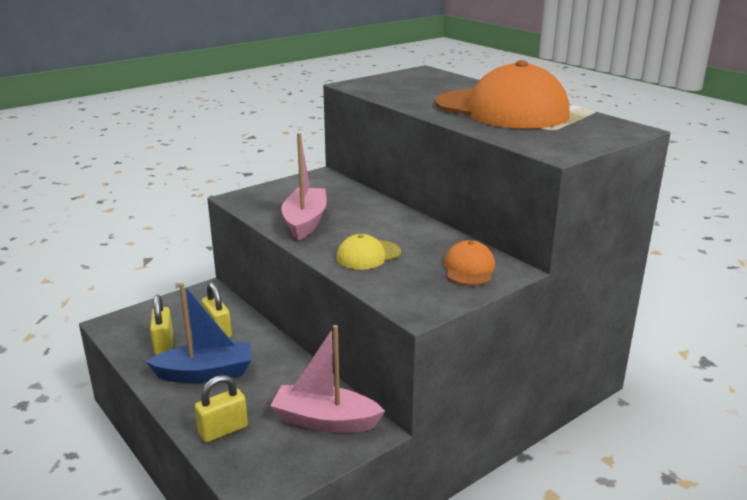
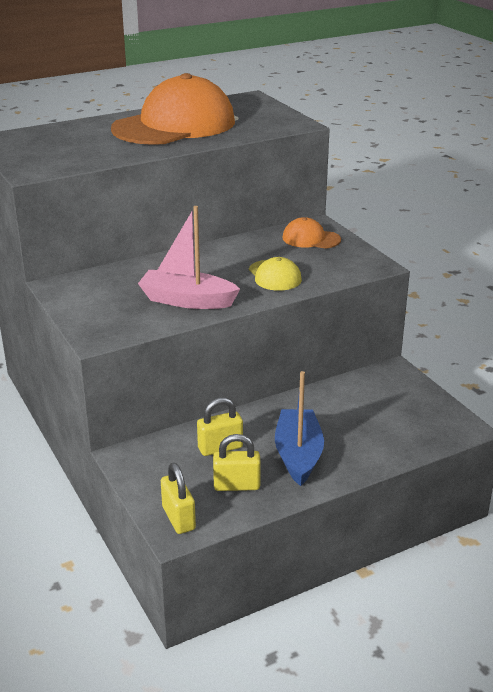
camera: 80 degrees left, 5 degrees up
(223, 430) = (388, 444): yellow padlock -> yellow padlock (178, 518)
(325, 421) = (380, 391): pink boat -> none

